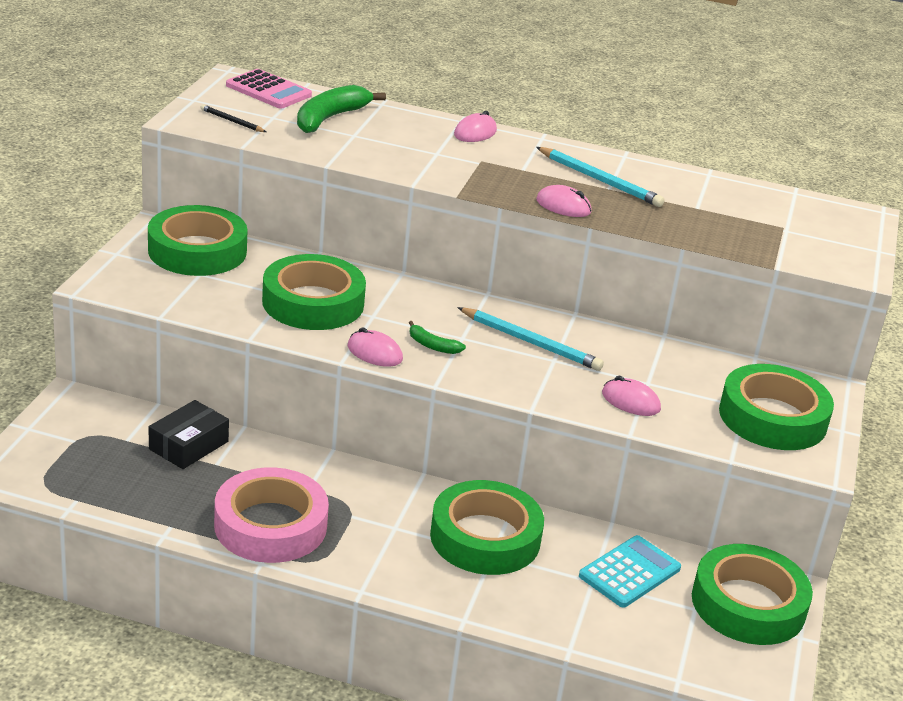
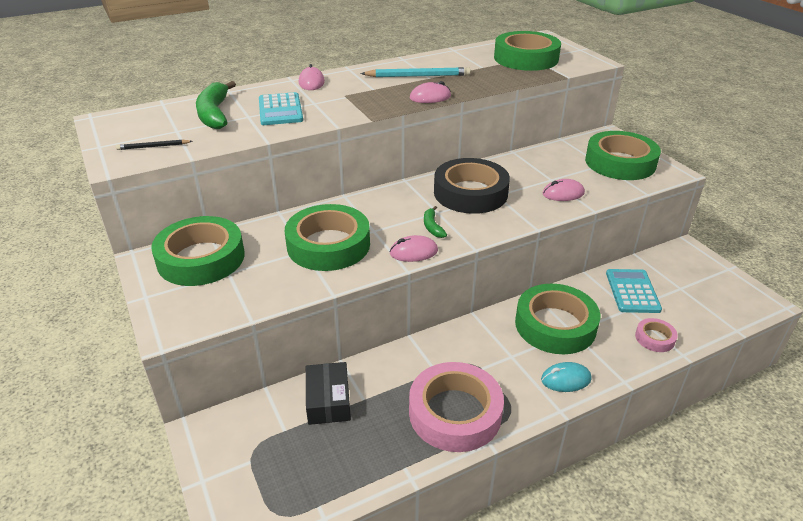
camera: 40 degrees left, 5 degrees up
(268, 90) = (142, 116): pink calculator -> none
(393, 144) = (280, 110): none -> turquoise calculator
(411, 577) = (566, 379): none -> turquoise mouse
(432, 345) = (432, 227): green banana -> green banana turned 90 degrees clockwise
(530, 342) = (470, 193): turquoise pencil -> black tape
(568, 618) = (654, 338): none -> pink tape
(748, 604) = (690, 269): green tape -> green tape (526, 58)

